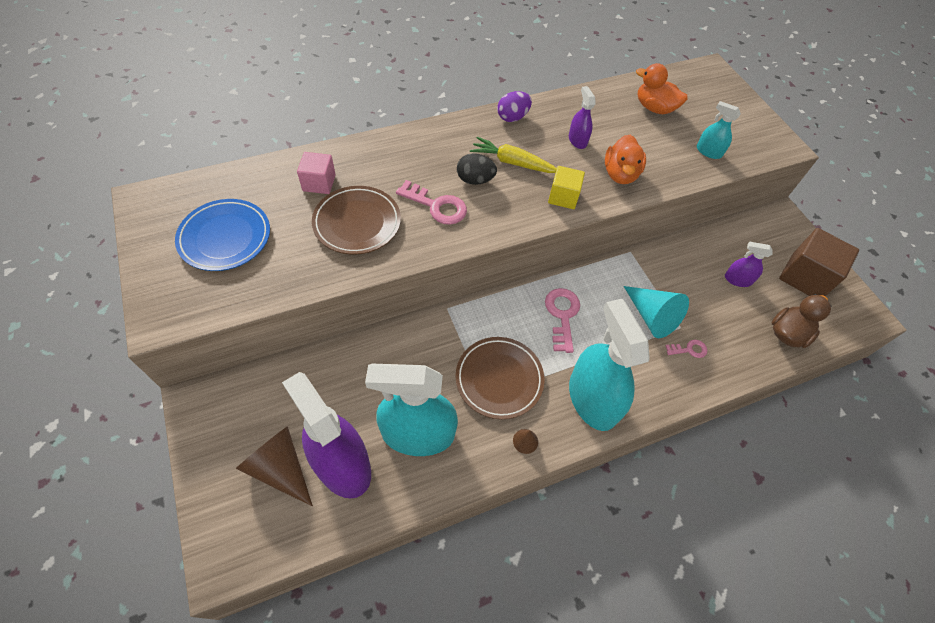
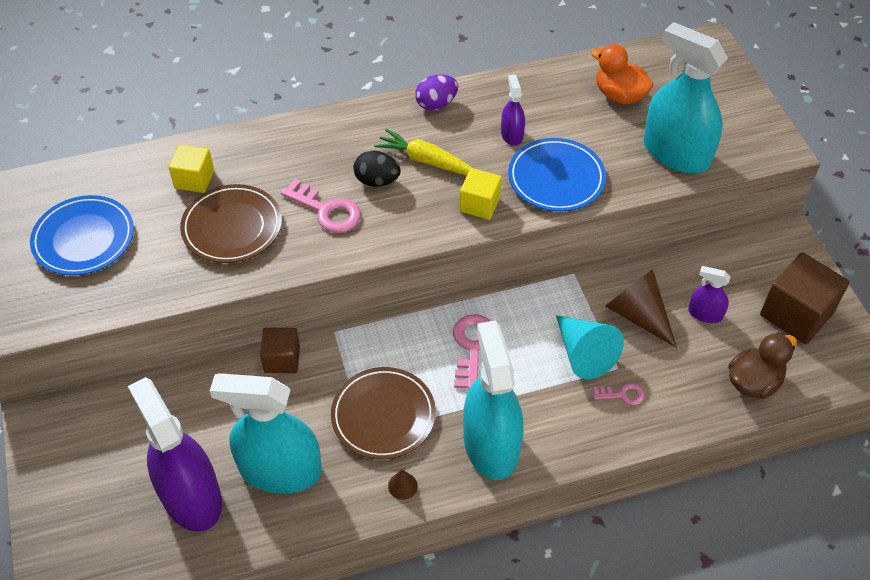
camera: 10 degrees right, 5 degrees down
(280, 468) = (123, 496): brown cone -> brown cone (638, 315)
(319, 183) = (194, 179): pink cube -> yellow cube
(406, 334) = (282, 359): none -> brown cube
(620, 174) = (556, 178): orange duck -> blue plate
(708, 152) = (676, 153): turquoise spray bottle -> turquoise spray bottle, size x2.16

